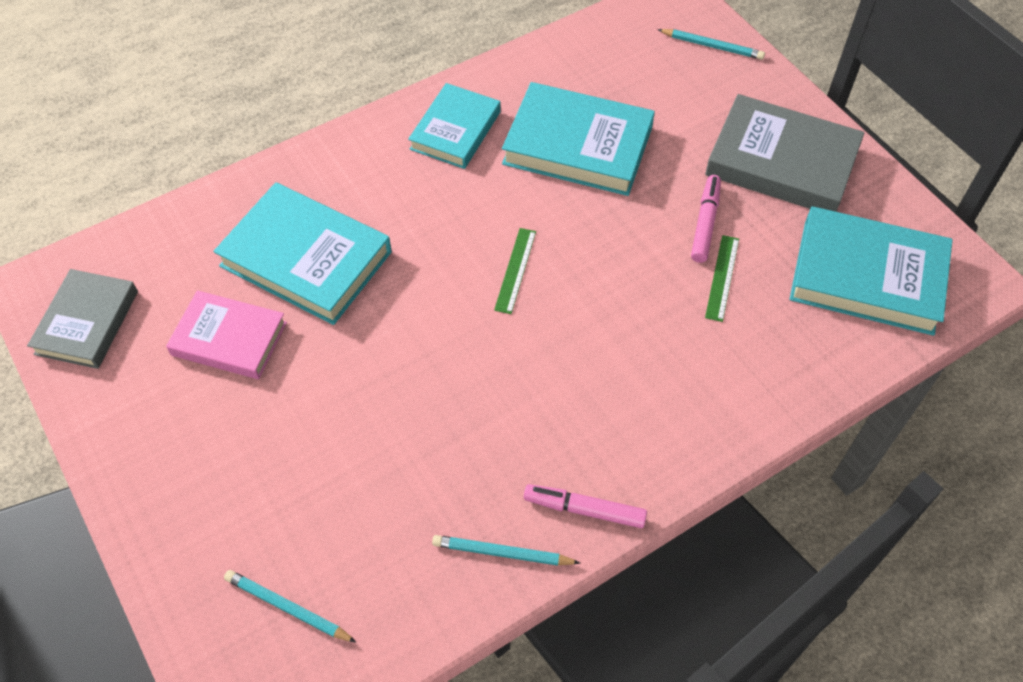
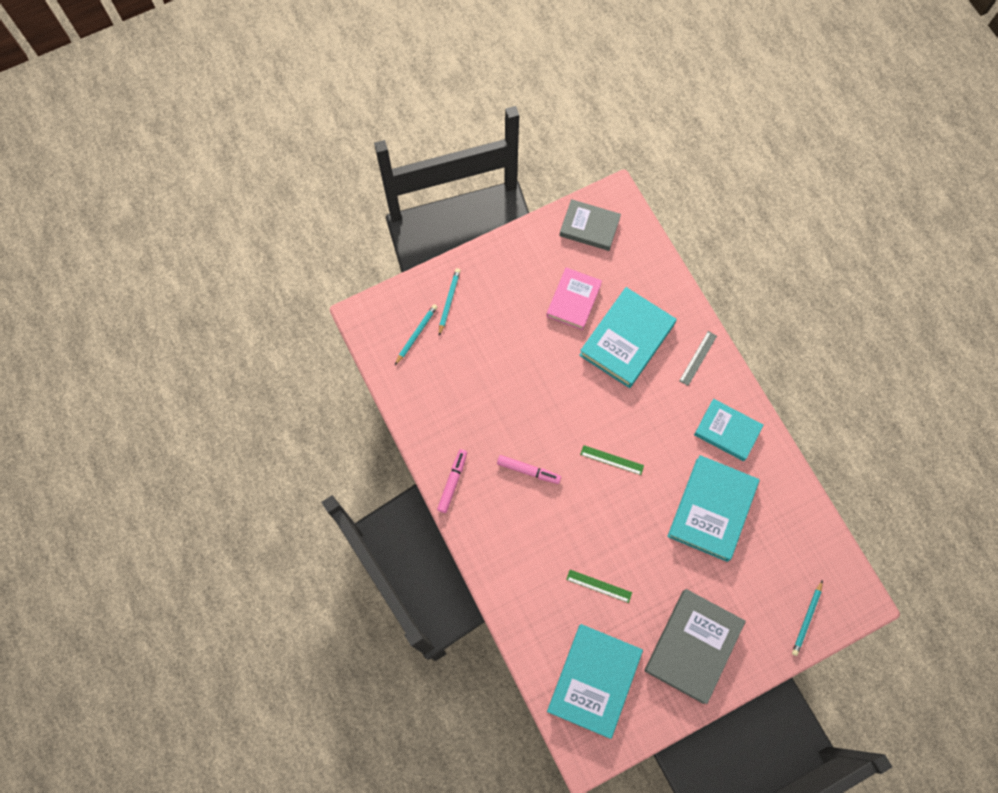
camera: 95 degrees right, 15 degrees up
(338, 167) = (698, 358): none -> grey ruler
(502, 552) = (433, 437): turquoise pencil -> turquoise pencil (449, 301)
(705, 223) = (642, 583): pink marker -> pink marker (528, 471)

